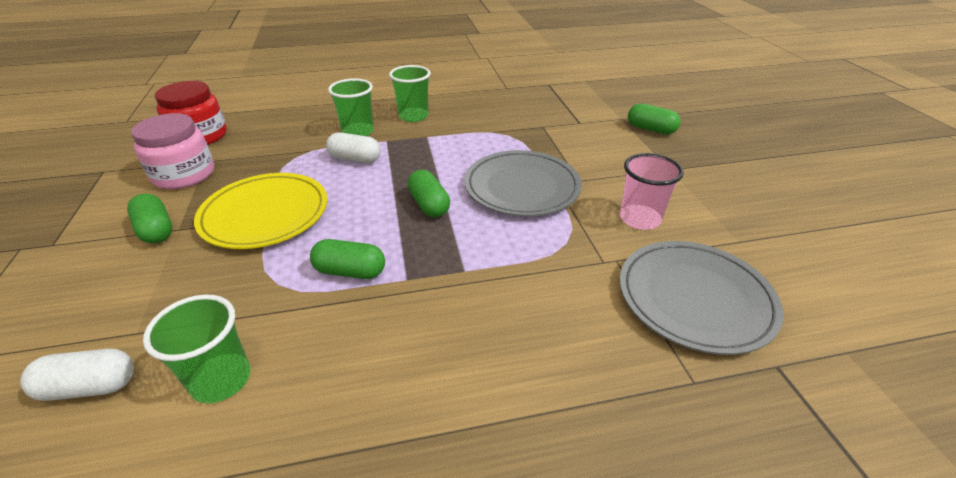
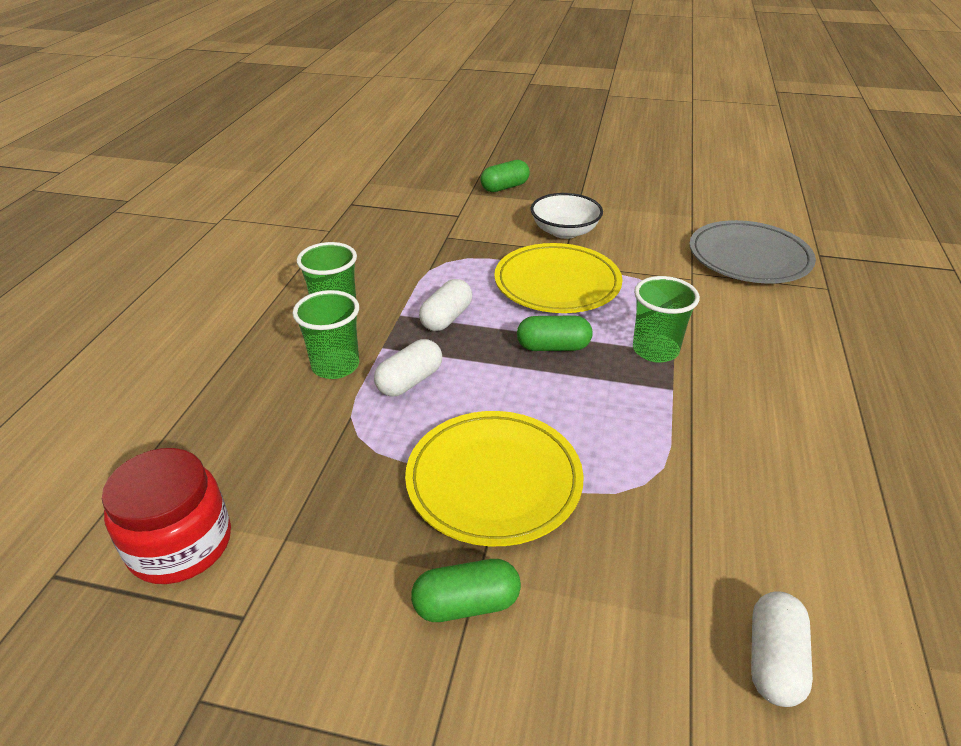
camera: 65 degrees left, 0 degrees up
(184, 175) = (313, 568): pink jar -> none
(221, 380) = (783, 540): green cup -> green cup (655, 350)
(350, 271) = (646, 424): green capsule -> none
(435, 153) = (446, 318): none -> white capsule
(522, 187) = (557, 283): grey plate -> yellow plate
(611, 173) = (564, 231): none -> white bowl
(639, 219) = (643, 243): pink cup -> none

